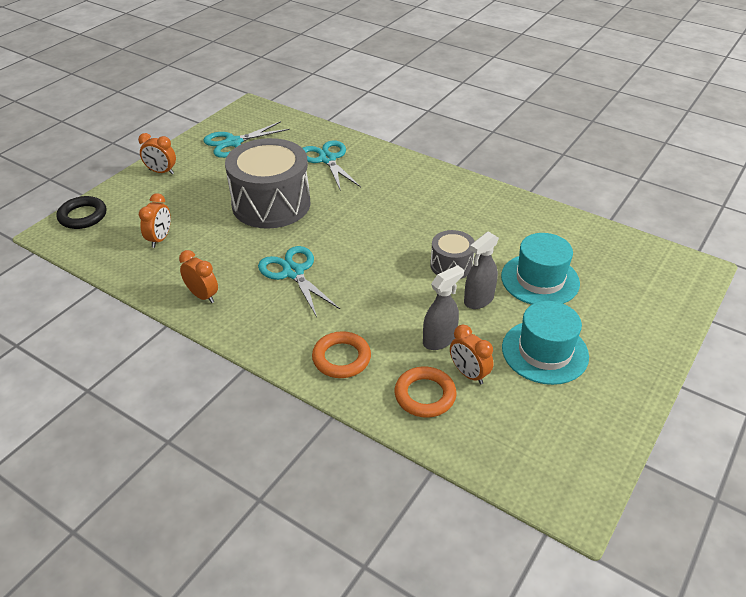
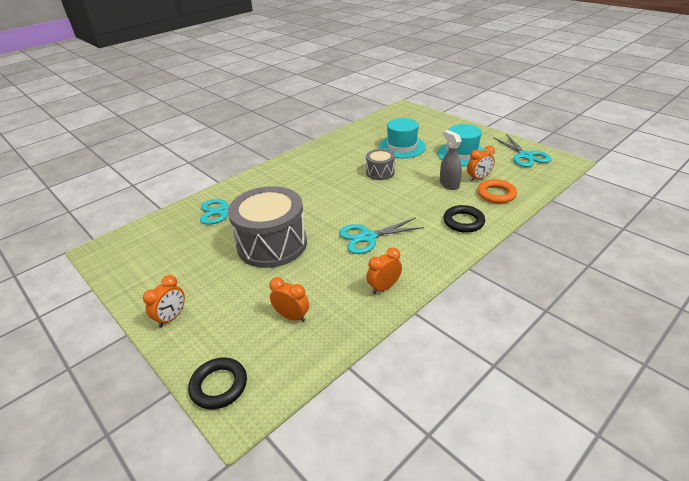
camera: 75 degrees left, 5 degrees down
(233, 142) = (155, 264): turquoise scissors -> turquoise scissors (525, 156)
(341, 358) = (463, 222): orange ring -> black ring
(478, 299) = (415, 167): grey spray bottle -> none

